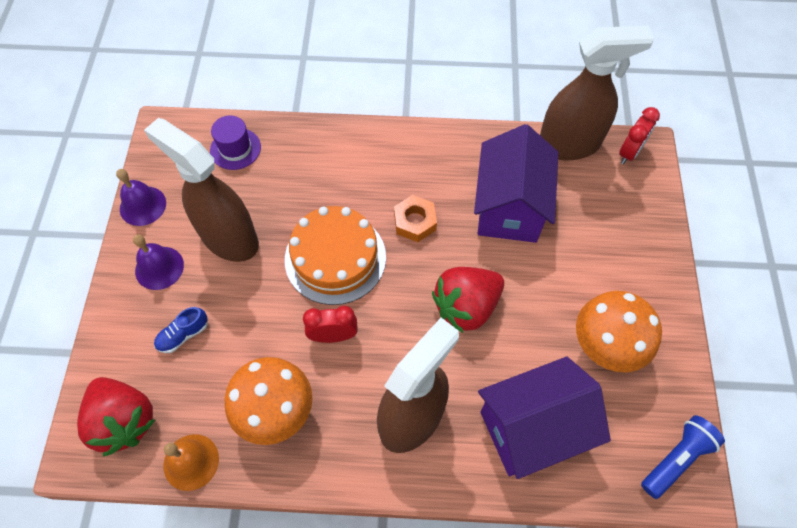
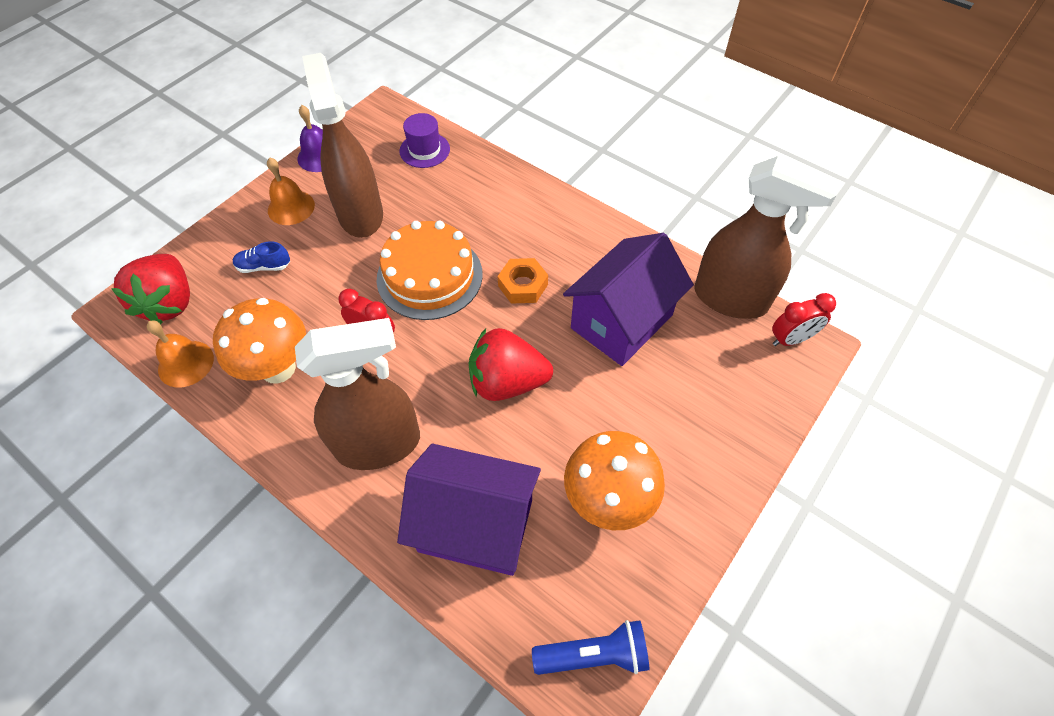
camera: 35 degrees right, 5 degrees down
(159, 268) = (291, 207): purple bell -> orange bell

